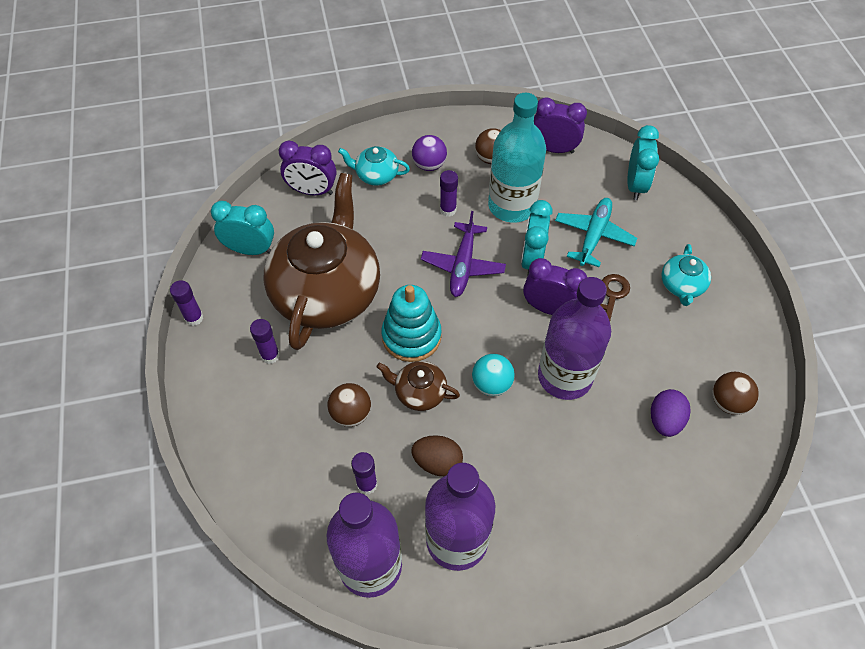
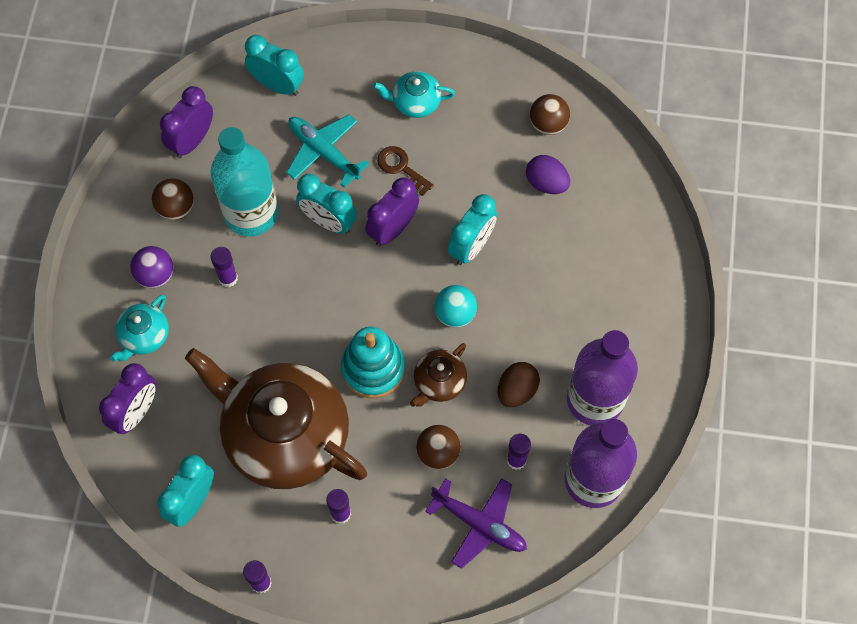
camera: 70 degrees left, 10 degrees up
(463, 265) = (307, 289): purple plane -> purple plane (479, 524)
(565, 376) = (471, 246): purple bottle -> turquoise clock
(681, 286) = (415, 102): turquoise teapot -> turquoise teapot turned 150 degrees clockwise

